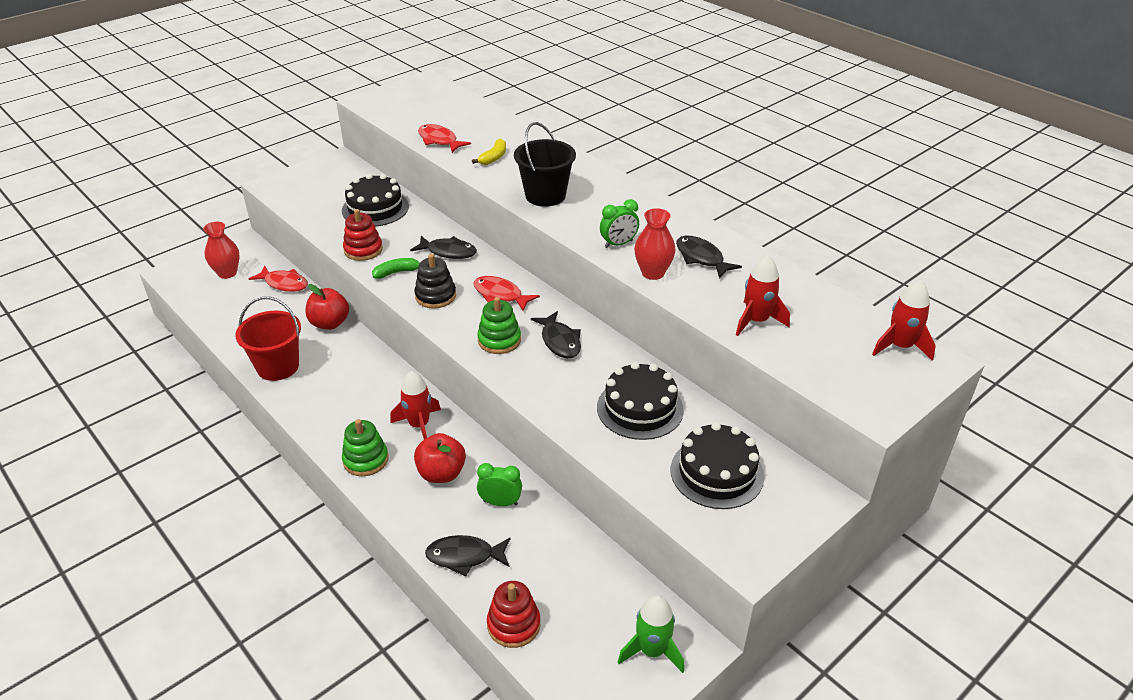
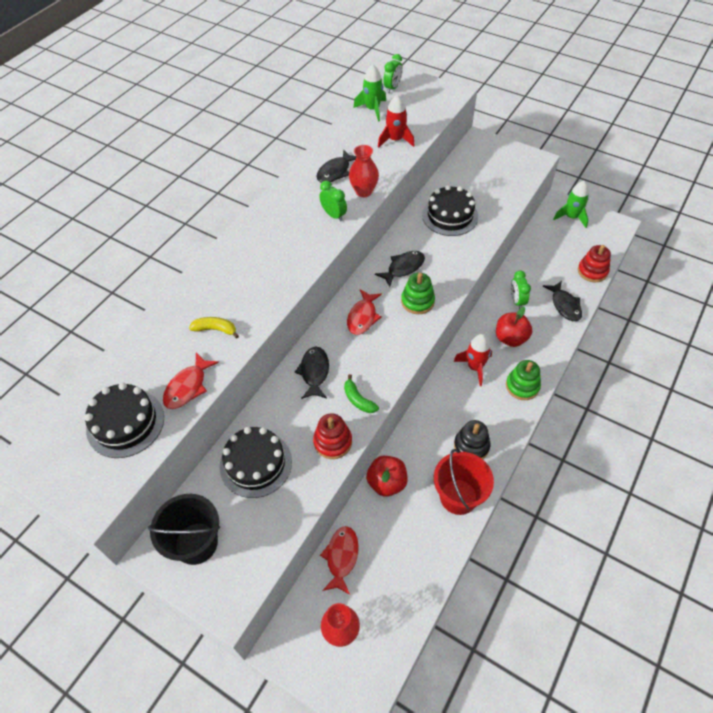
camera: 105 degrees left, 15 degrees up
(435, 296) = (381, 359): black stacking toy -> black stacking toy (471, 446)
(545, 196) = (276, 274): black bucket -> black bucket (196, 543)
(717, 473) = (484, 177): black cake -> black cake (125, 423)
(840, 314) = (372, 109): none -> green rocket
(900, 346) = (392, 88): red rocket -> green clock

